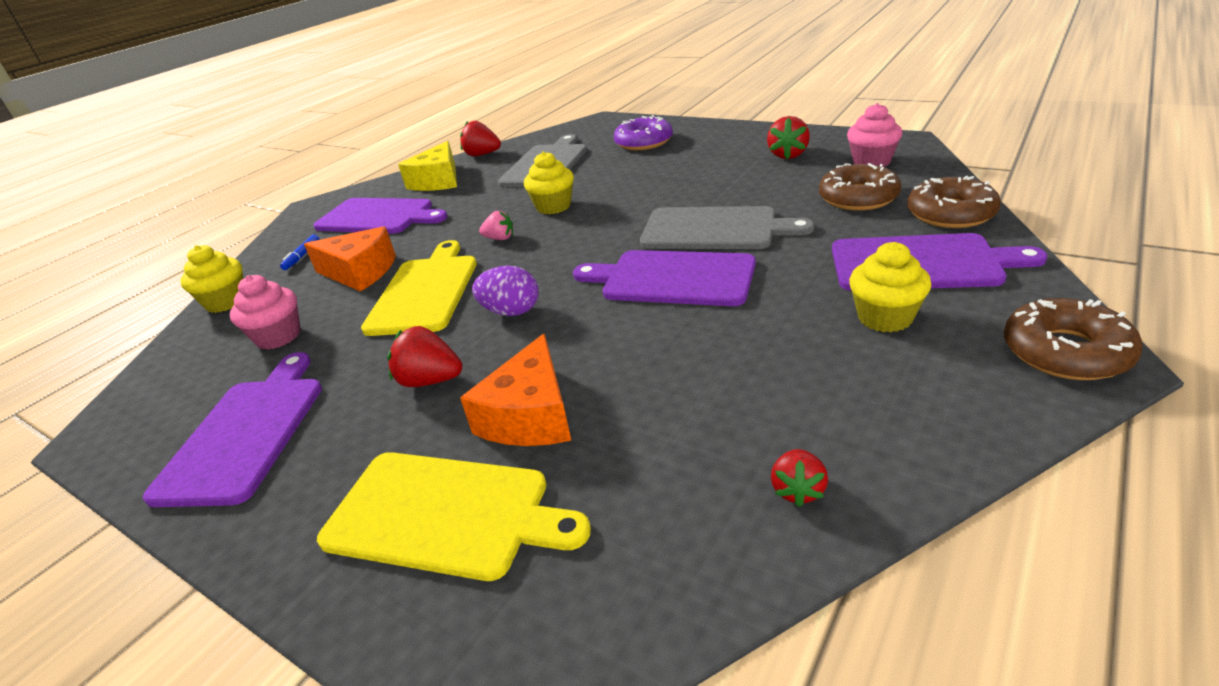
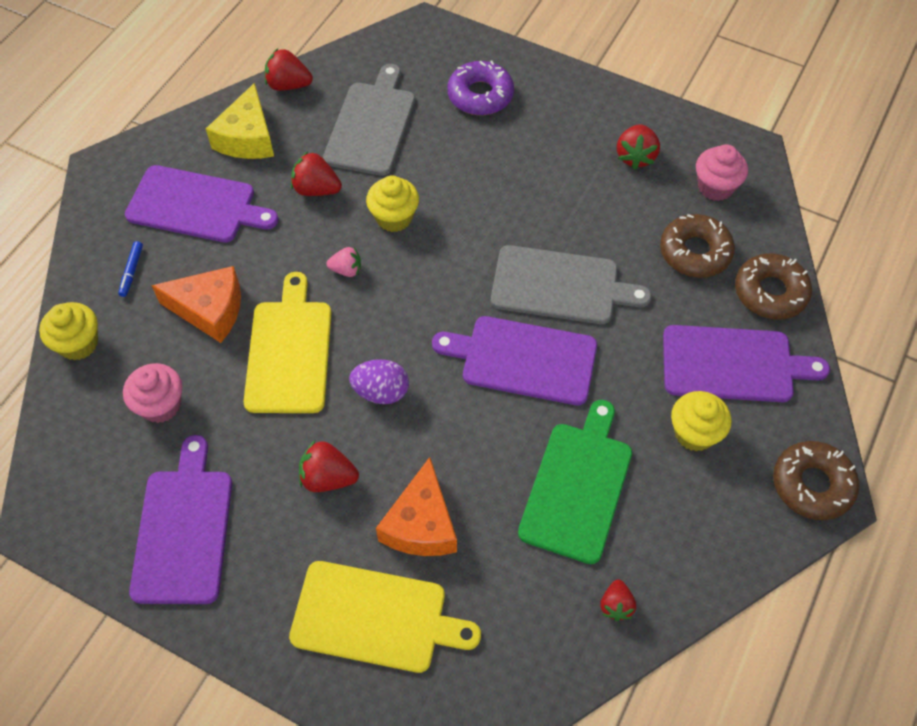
camera: 10 degrees left, 25 degrees up
(487, 199) = (316, 189): none -> red strawberry
(736, 371) = (577, 486): none -> green cutting board

